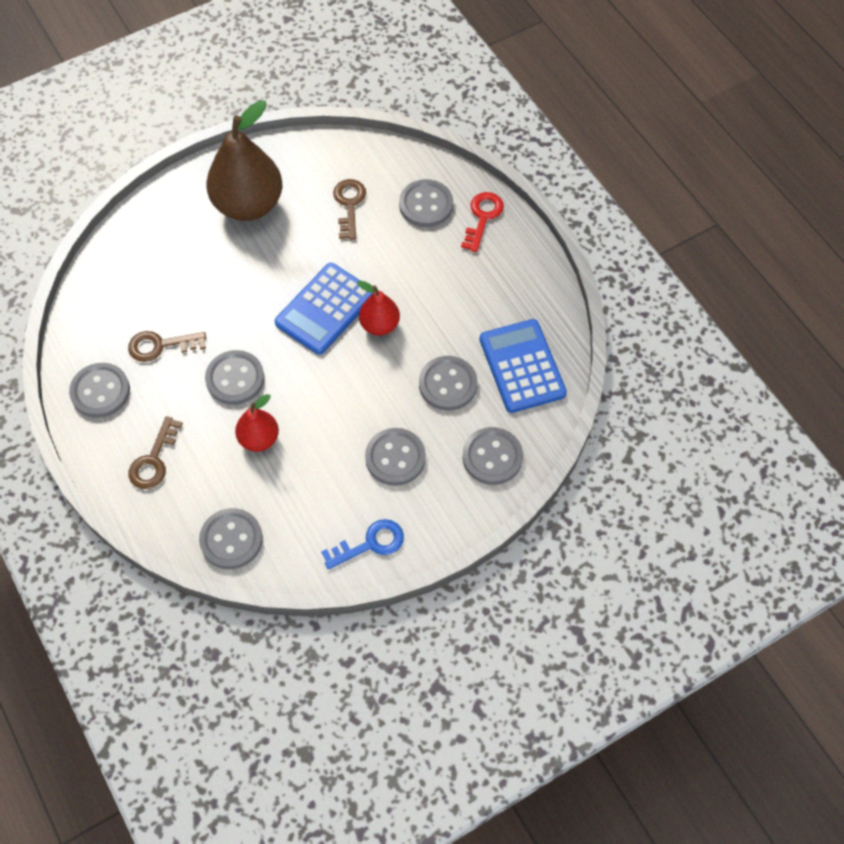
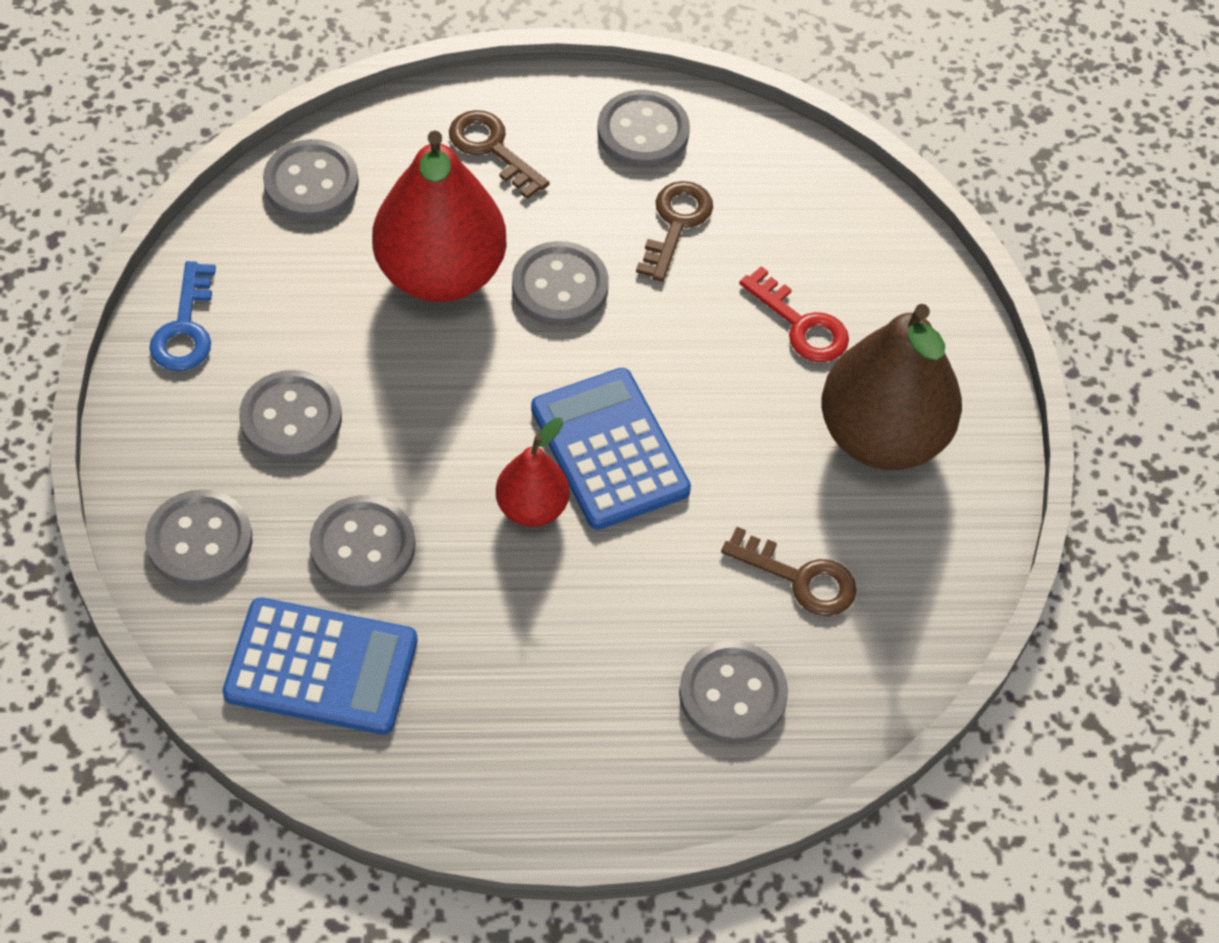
camera: 115 degrees right, 5 degrees down
(259, 439) = (440, 274): red pear -> red pear, size x1.92
(482, 217) = (652, 770): red key -> red key (801, 324)

